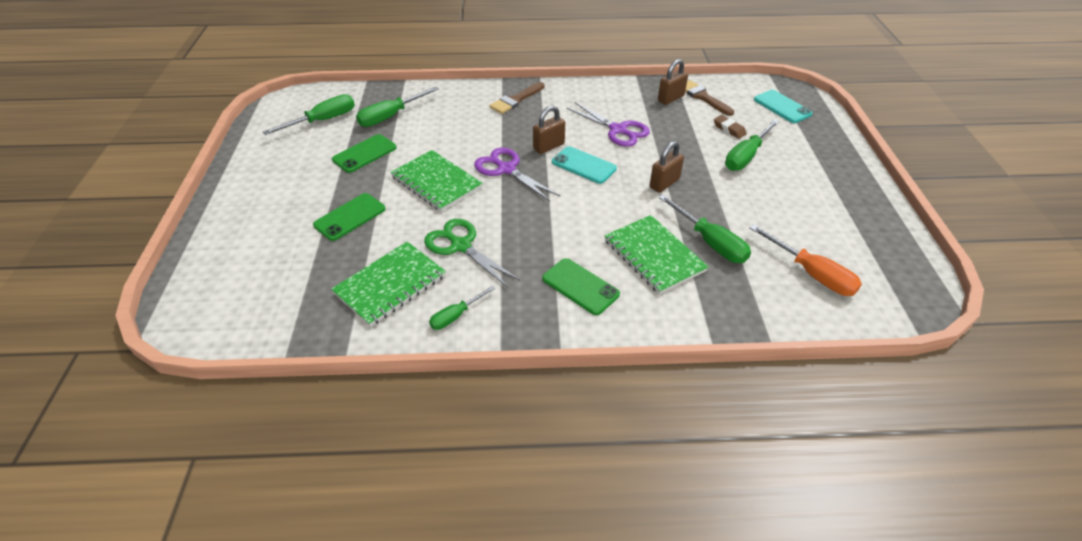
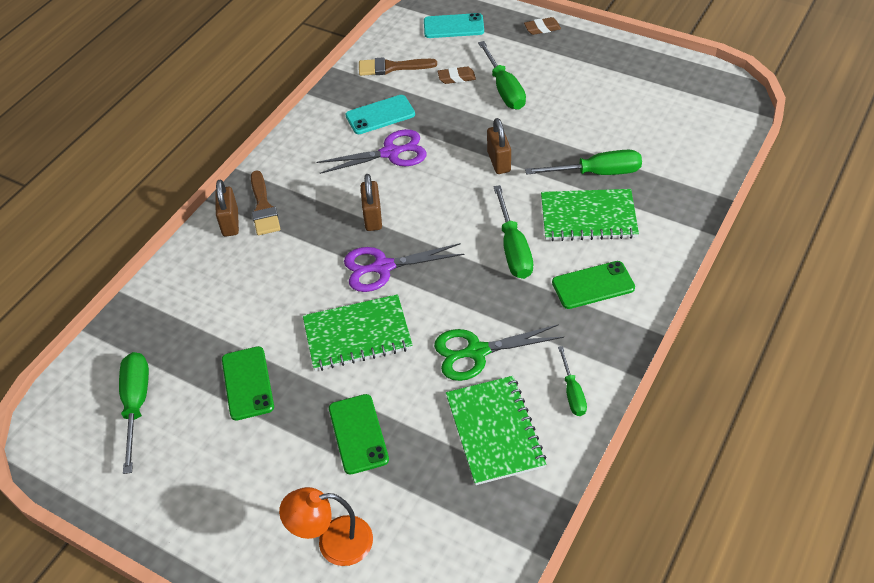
camera: 55 degrees left, 5 degrees up
(253, 242) = (333, 542): none -> orange lamp
(390, 116) = (191, 333): green screwdriver -> green screwdriver (513, 248)
(584, 165) = (426, 205): turquoise phone -> turquoise phone (380, 115)
(670, 98) = (373, 90): brown padlock -> brown padlock (230, 223)
(811, 273) = (673, 134): orange screwdriver -> none
(840, 149) = (542, 28): none -> brown eraser

